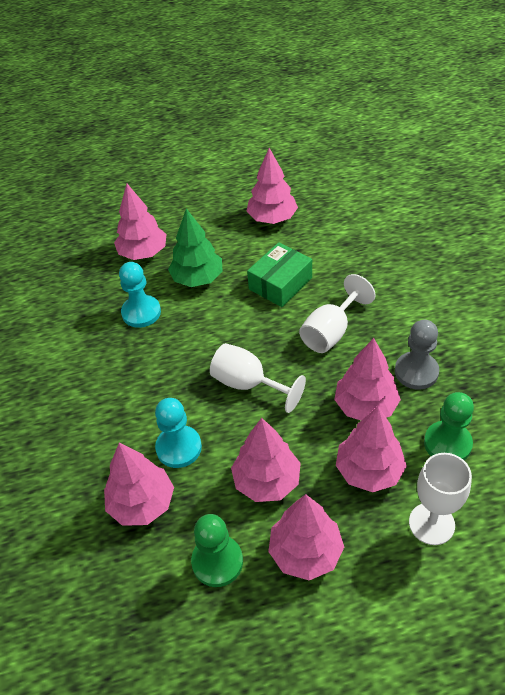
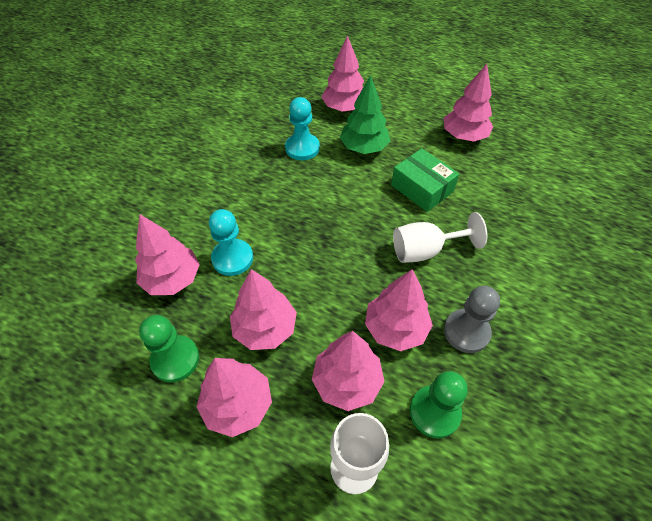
camera: 35 degrees right, 5 degrees up
(248, 384) = (324, 247): white goblet -> none
(280, 283) = (422, 188): green box -> green box turned 60 degrees clockwise

